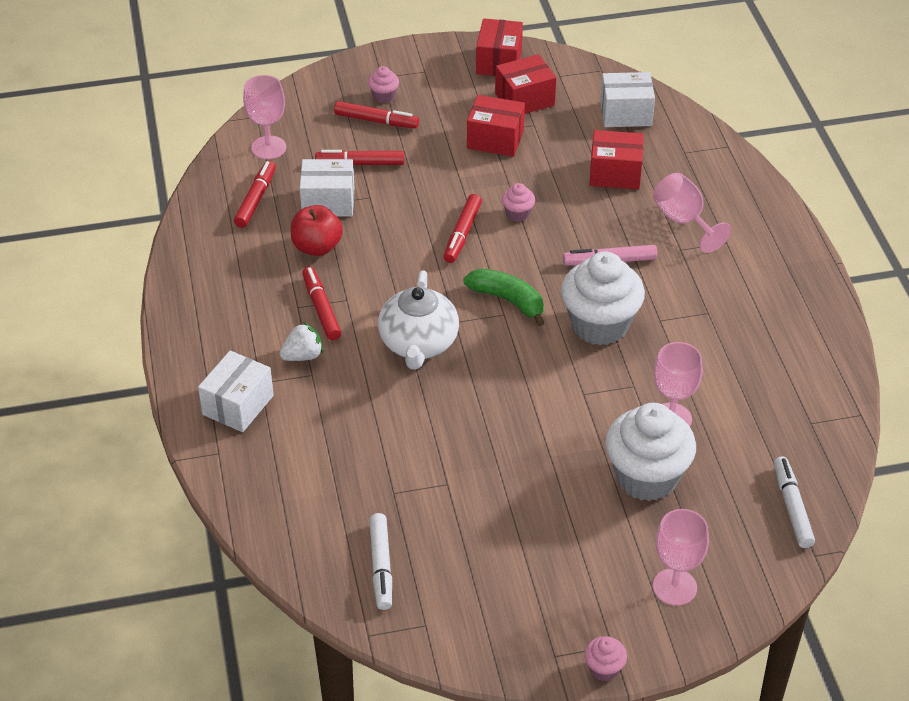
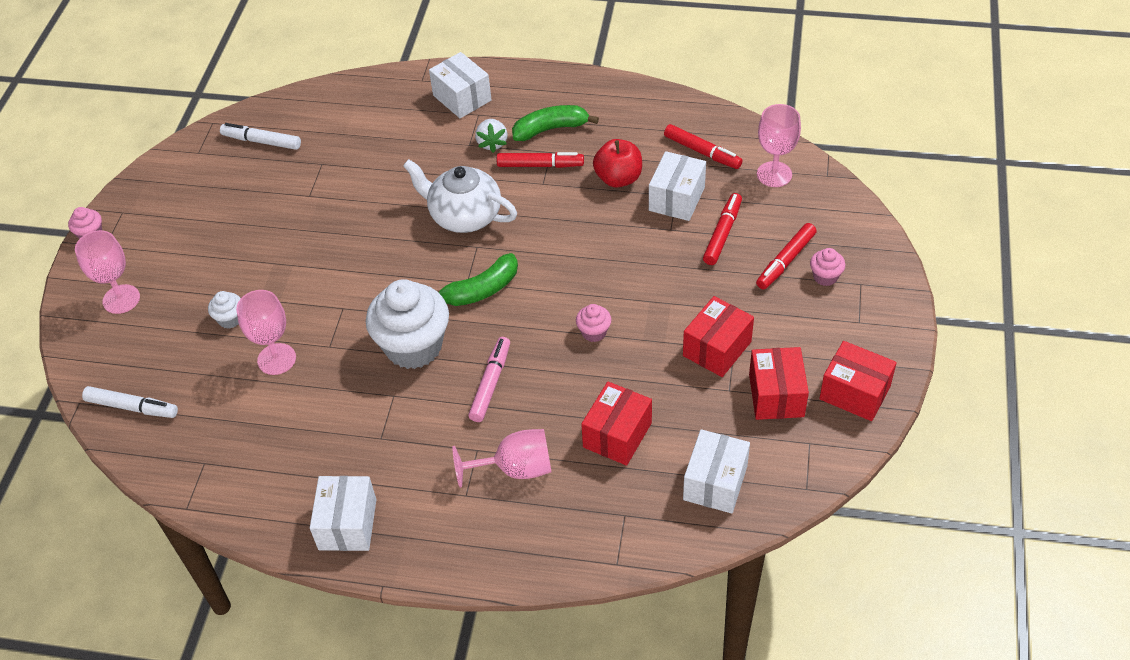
camera: 115 degrees right, 5 degrees up
(263, 316) = (551, 129): none -> green banana
(462, 234) = (586, 282): red marker -> none
(646, 477) = (230, 319): white cupcake -> white cupcake, size x0.43
(800, 302) = (347, 524): none -> white box

